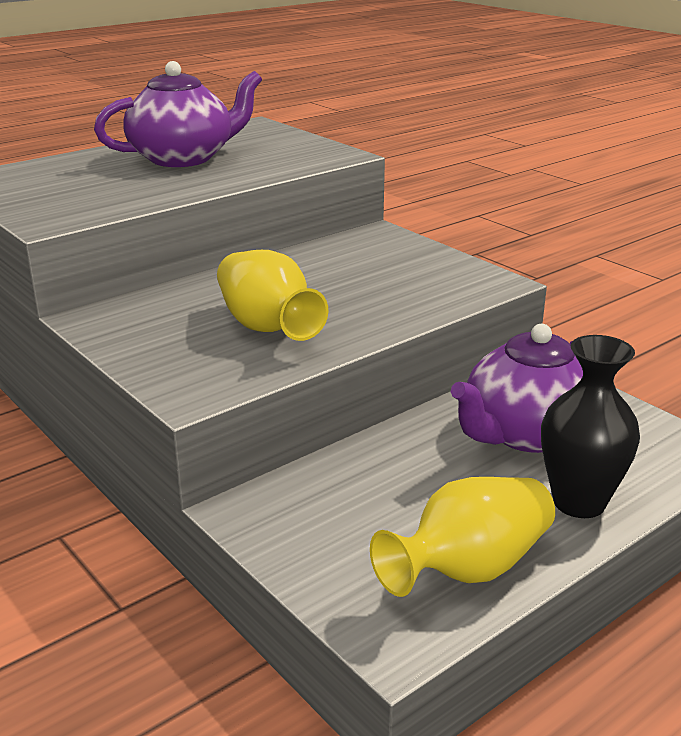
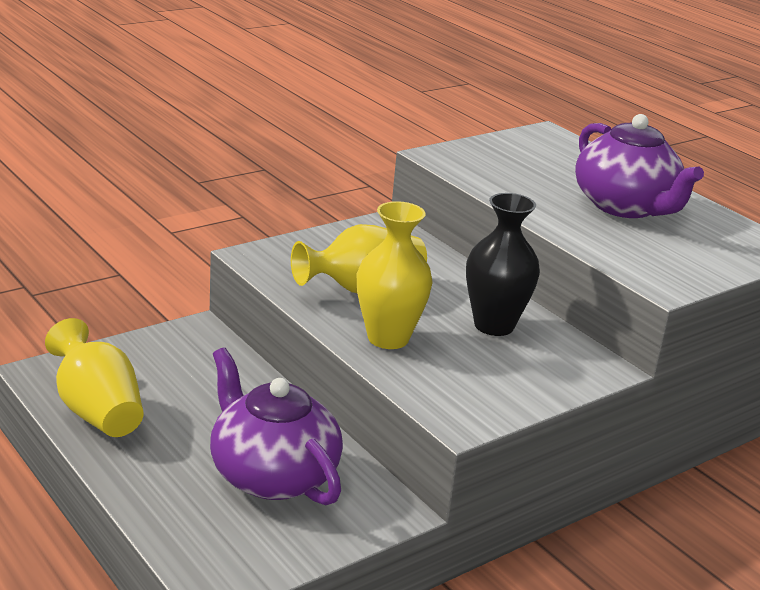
camera: 90 degrees right, 0 degrees up
(370, 312) = (388, 338): none -> yellow vase
(579, 502) = (157, 480): black vase -> black vase (494, 325)

